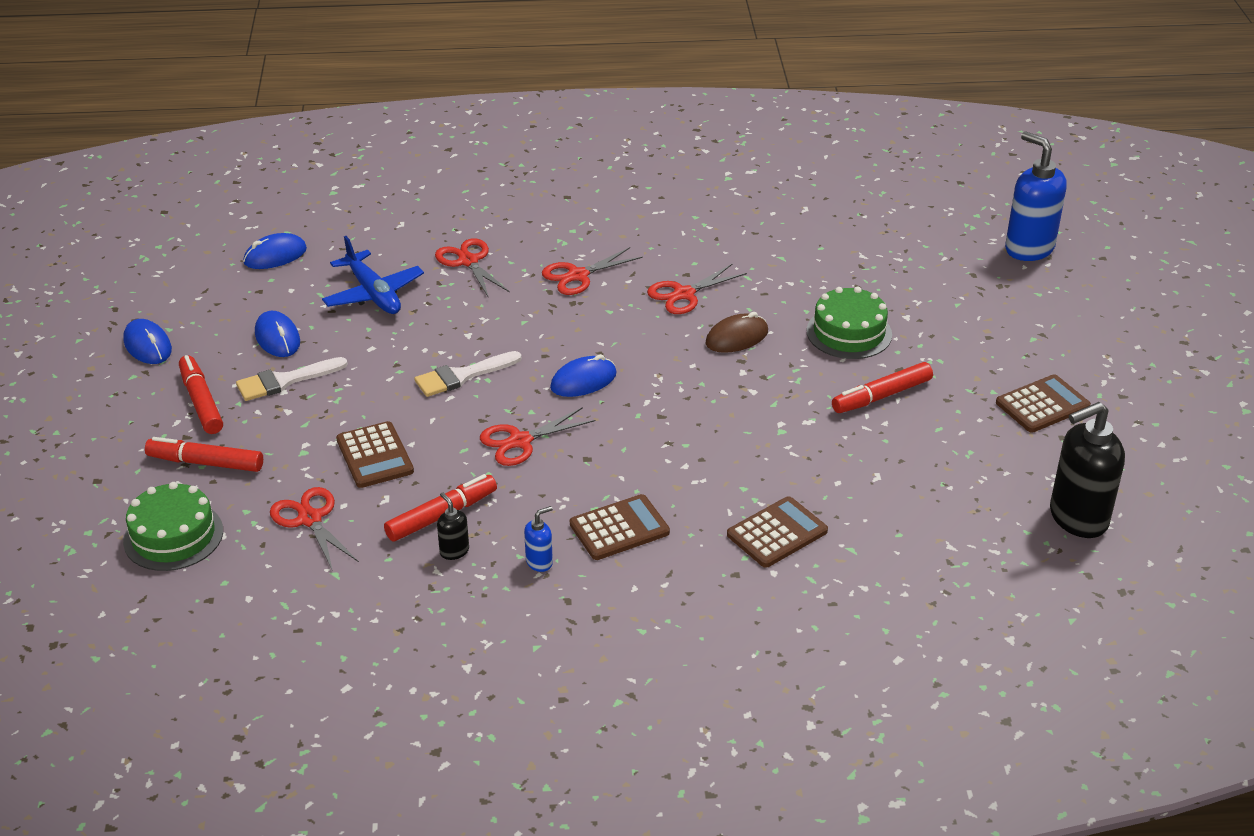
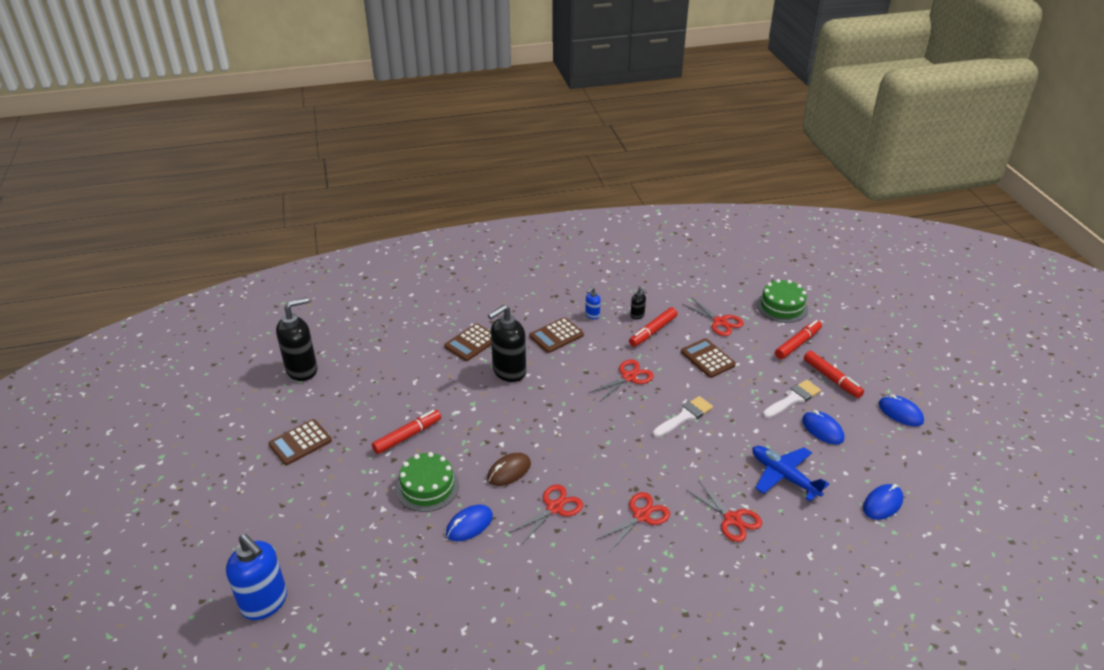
camera: 170 degrees right, 0 degrees up
(205, 462) = (797, 344): red marker -> red marker turned 45 degrees counterclockwise
(583, 381) = (605, 422): blue mouse -> blue mouse (469, 525)
(716, 473) = (509, 371): none -> black soap dispenser

